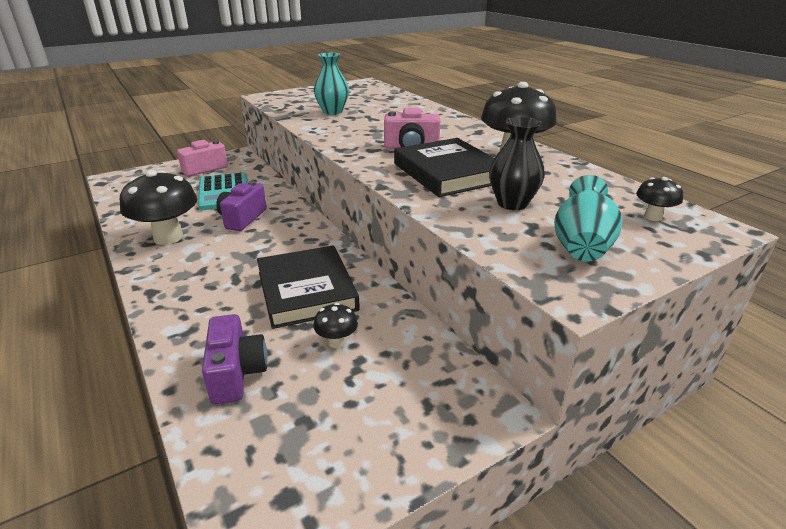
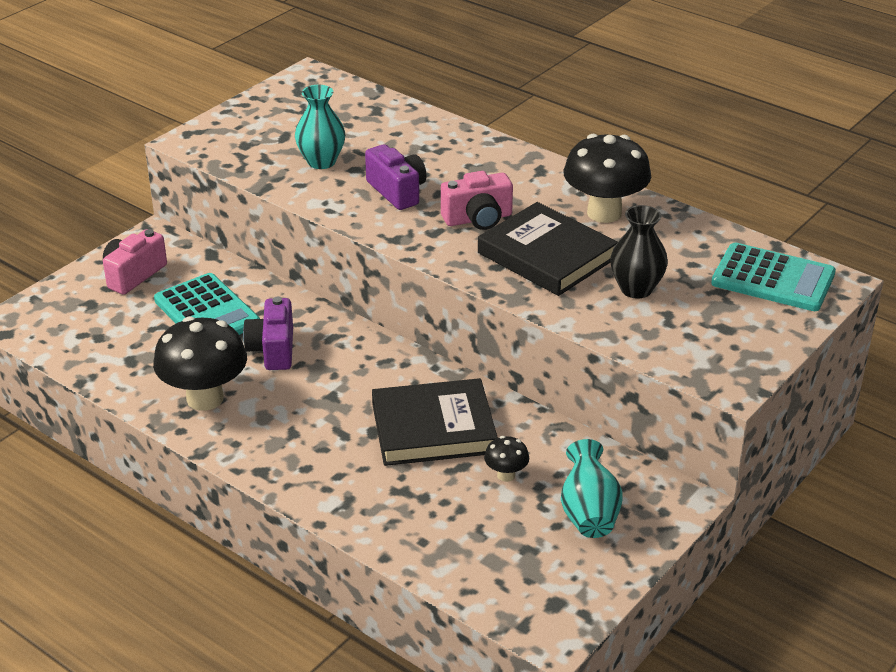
camera: 20 degrees left, 5 degrees up
(236, 373) = (434, 527): purple camera -> purple camera (397, 191)
(306, 291) = (433, 428): black book -> black book turned 60 degrees counterclockwise
(581, 246) = (720, 331): turquoise vase -> turquoise vase (589, 514)
(653, 217) = (773, 279): black mushroom -> turquoise calculator

